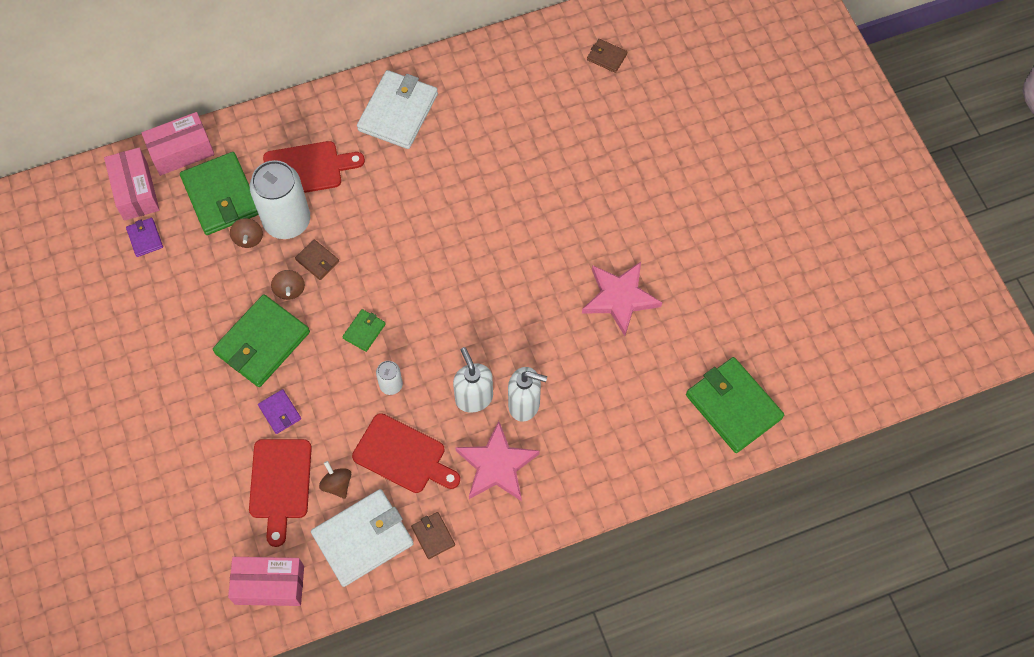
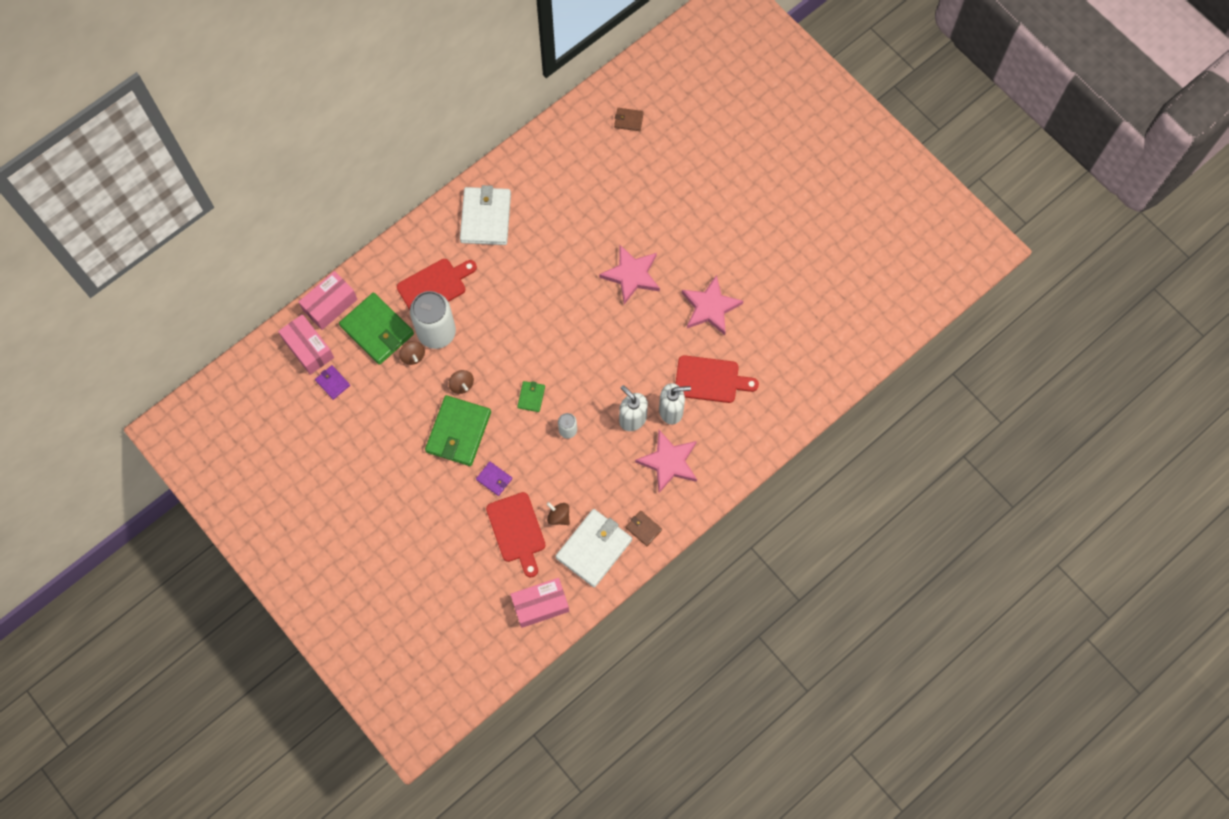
camera: 20 degrees left, 5 degrees up
(317, 261) = (473, 355): brown wallet -> none
(403, 455) = (598, 479): red cutting board -> red cutting board (710, 380)
(540, 230) = (631, 275): none -> pink star
(733, 406) = (821, 360): green wallet -> none

